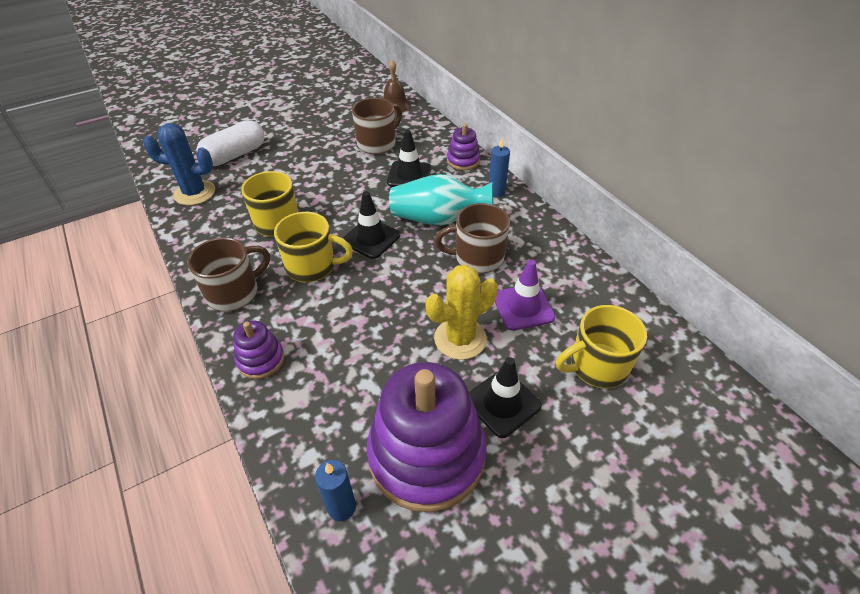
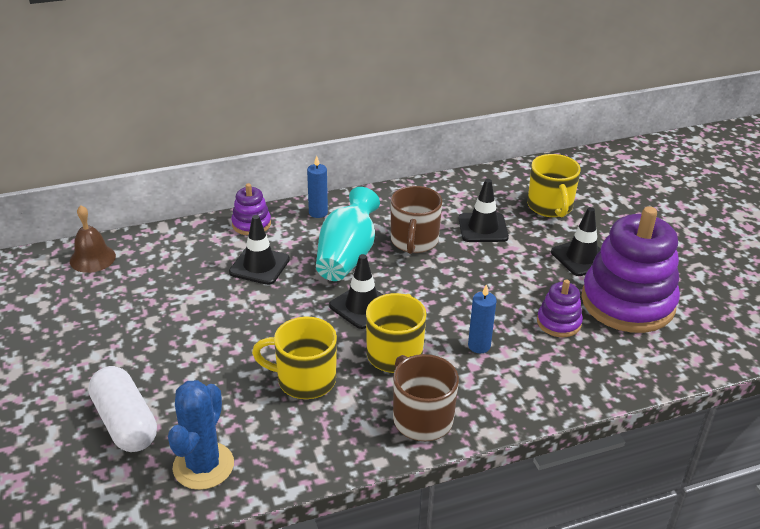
camera: 80 degrees left, 10 degrees down
(261, 359) = (522, 397): purple stacking toy -> purple stacking toy (558, 322)
(342, 507) = (673, 351): blue candle -> blue candle (479, 346)
(377, 144) = (178, 283): brown mug -> none
(460, 339) = (513, 268): yellow cactus -> none
(523, 307) = (483, 228): purple traffic cone -> black traffic cone

